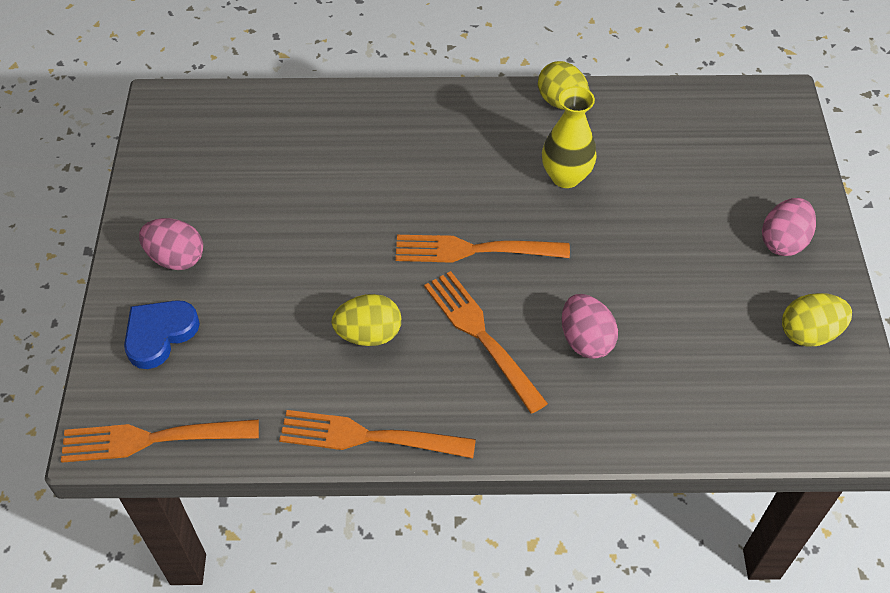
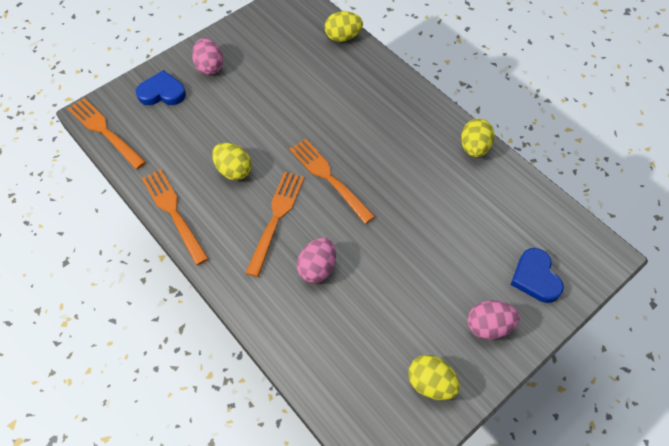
camera: 50 degrees right, 5 degrees up
(284, 103) = (343, 37): none -> yellow egg
(566, 177) = (421, 185): yellow vase -> none
(760, 167) = (535, 277): none -> blue heart

